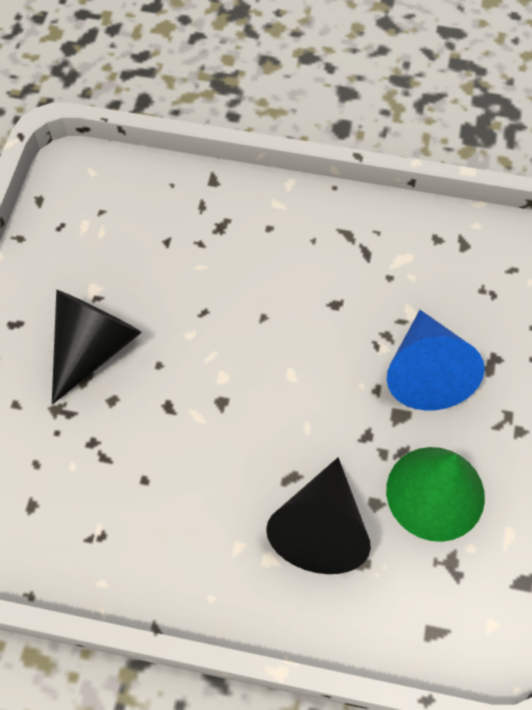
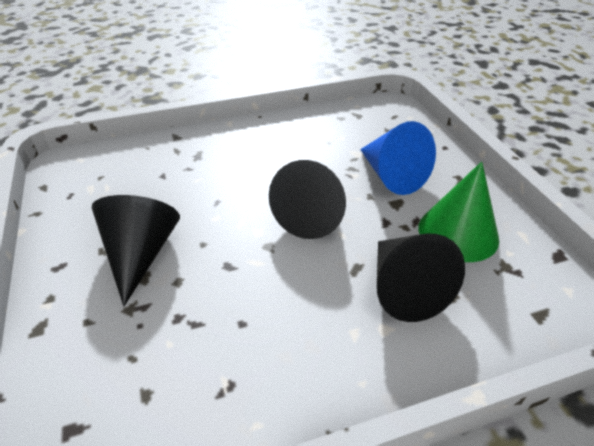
camera: 30 degrees left, 20 degrees down
(292, 384) = (312, 215): none -> black cone

